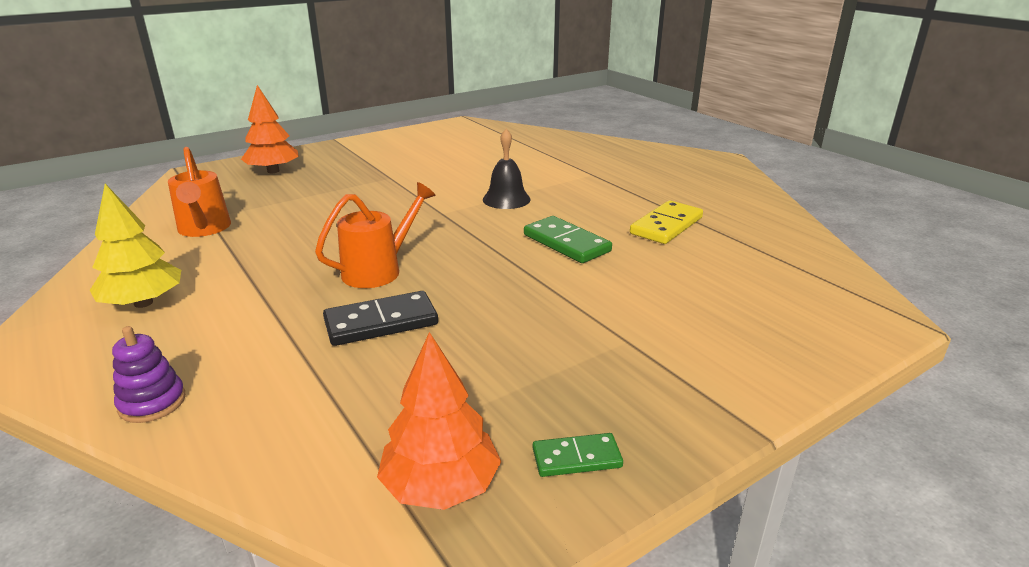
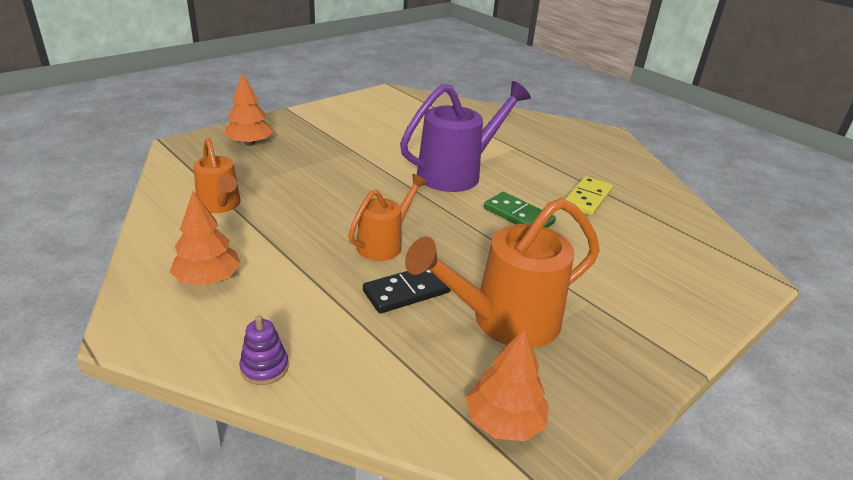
camera: 10 degrees left, 5 degrees up
(143, 303) = (208, 279): yellow tree -> orange tree
(496, 359) = (504, 321): none -> orange watering can
(506, 199) = (457, 173): black bell -> purple watering can
(576, 458) = (586, 396): green domino -> none

